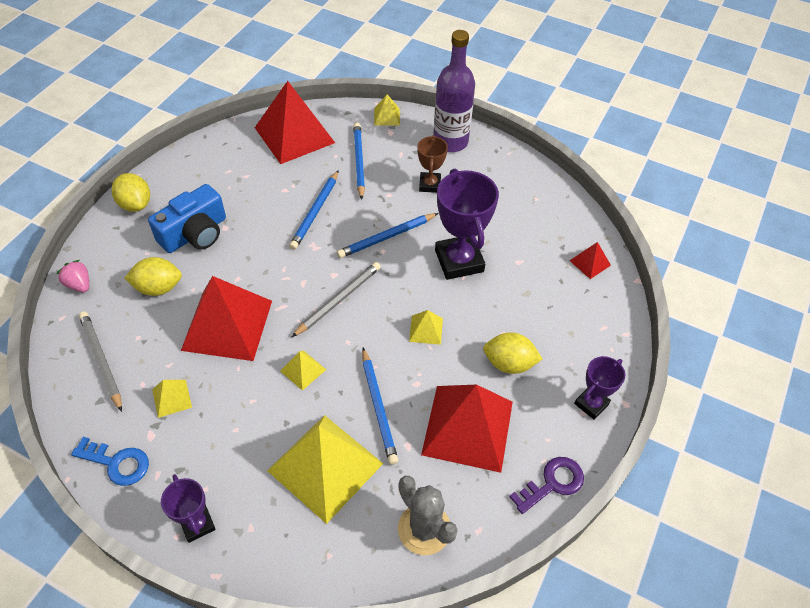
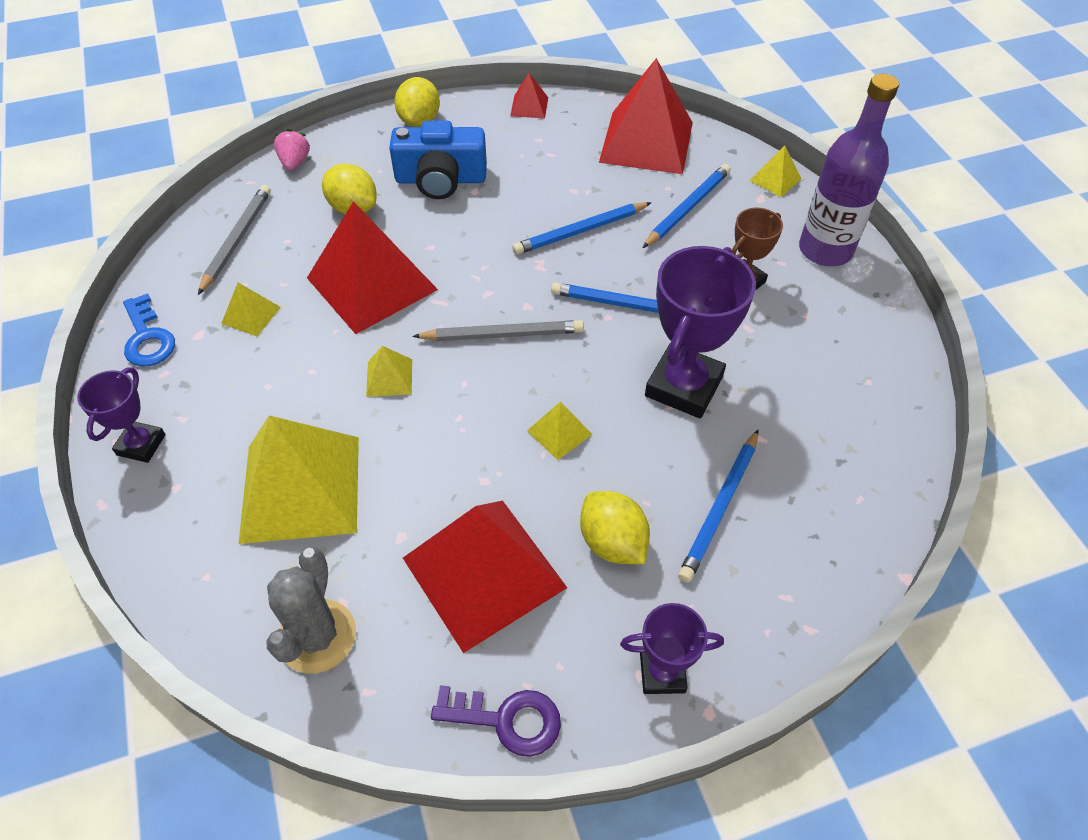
camera: 45 degrees right, 0 degrees up
(378, 407) = (417, 472): blue pencil -> blue pencil (720, 507)
(590, 262) = (858, 506): red pyramid -> red pyramid (529, 106)

